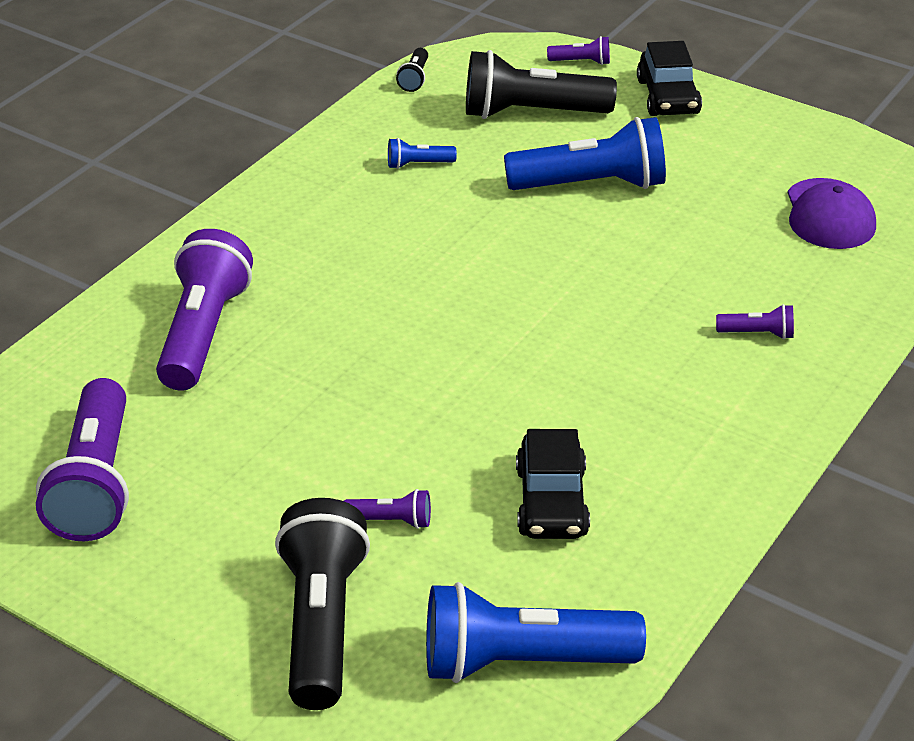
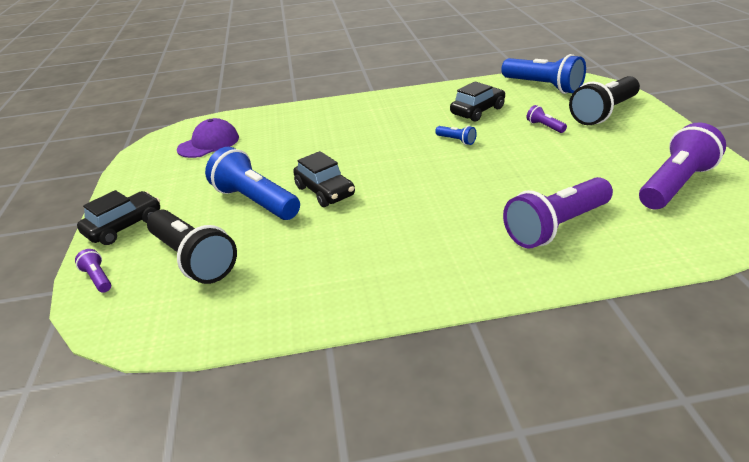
camera: 130 degrees left, 5 degrees down
(414, 78) = (191, 336): black flashlight -> none
(418, 164) = (306, 263): blue flashlight -> blue flashlight (456, 140)
(536, 236) = (325, 191): none -> black car
(757, 334) = (321, 122): purple flashlight -> none

